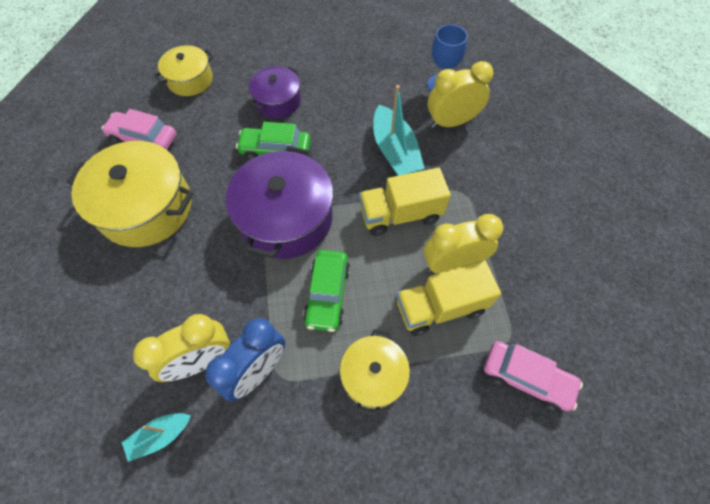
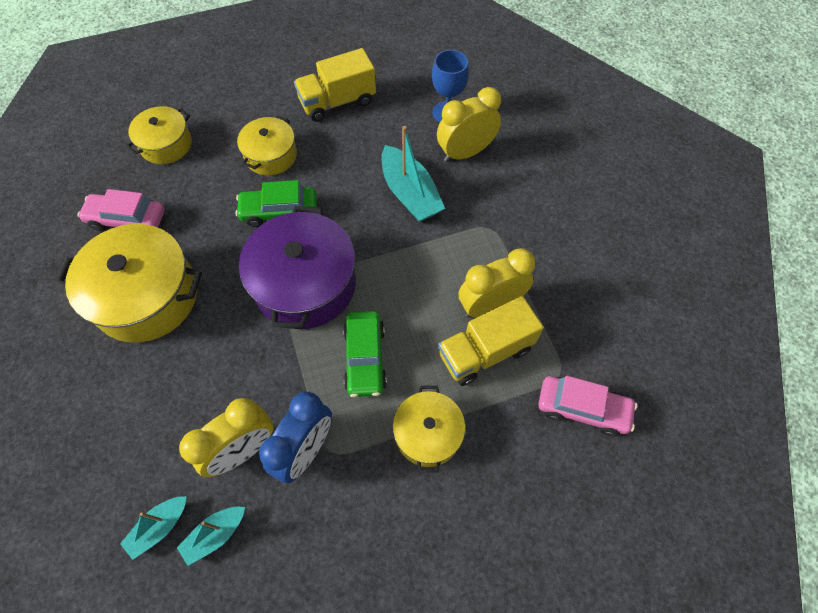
camera: 10 degrees left, 0 degrees up
(112, 419) = (159, 527): none -> turquoise boat
(277, 101) = (271, 155): purple pot -> yellow pot
(400, 214) = (427, 261): yellow truck -> yellow truck (337, 102)

